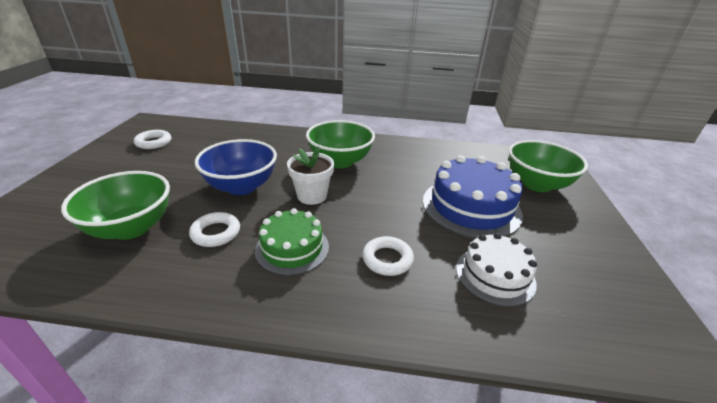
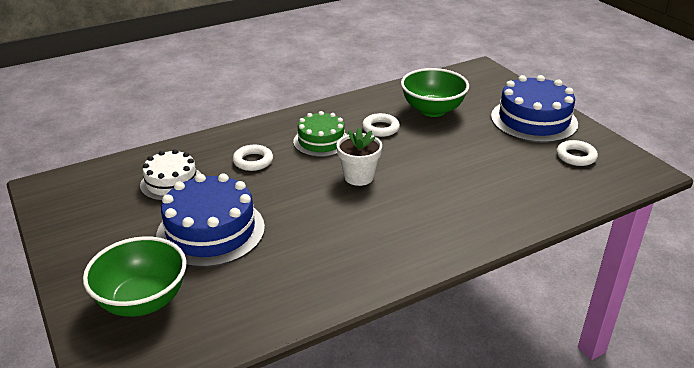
camera: 145 degrees right, 0 degrees up
(98, 174) = (534, 120): none -> blue cake
(241, 186) = (423, 158): blue bowl -> none
(340, 161) = (385, 223): green bowl -> none

